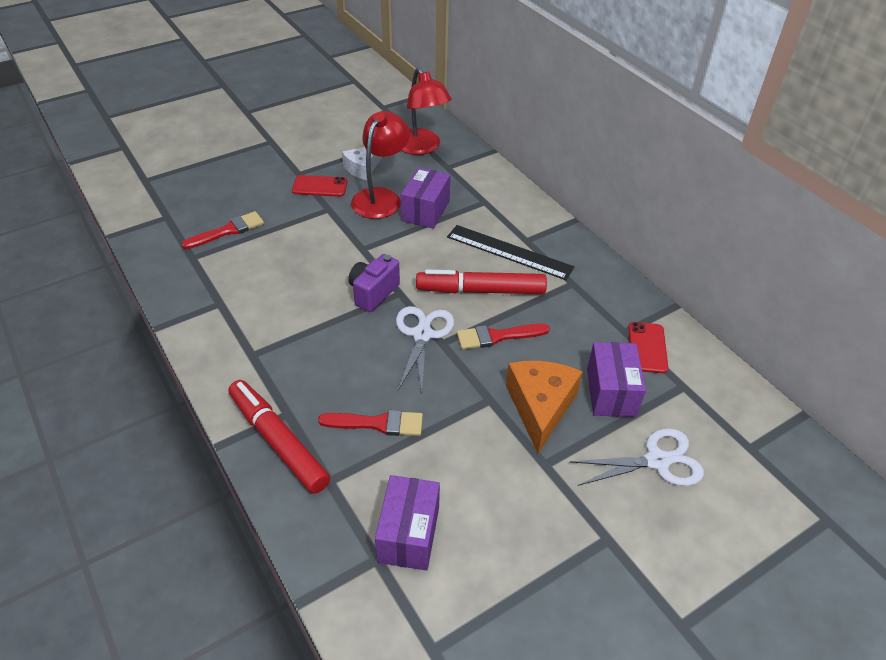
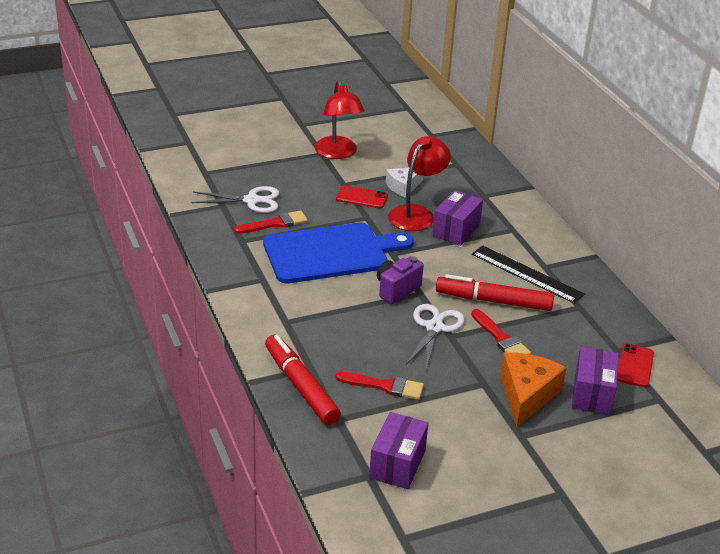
camera: 10 degrees right, 10 degrees down
(294, 258) = (331, 253): none -> blue cutting board
(422, 148) = (462, 176): red lamp -> red lamp (338, 153)
(497, 336) = (501, 338): red brush -> red brush turned 120 degrees counterclockwise
(657, 461) = (618, 448): white scissors -> white scissors (251, 200)

